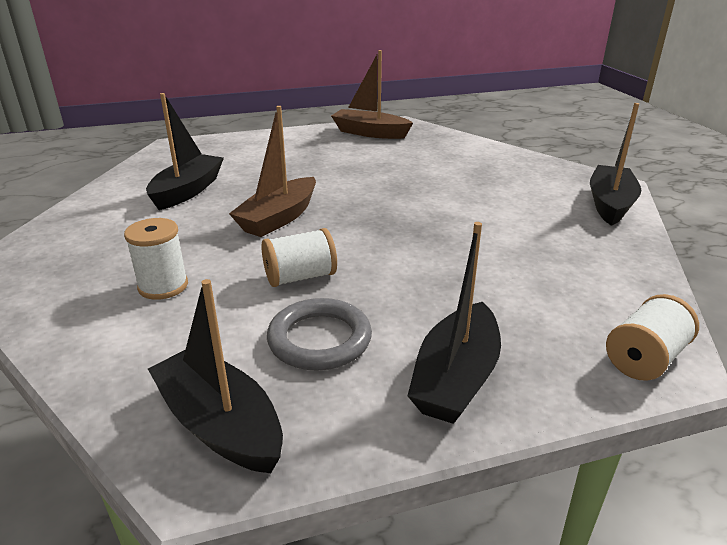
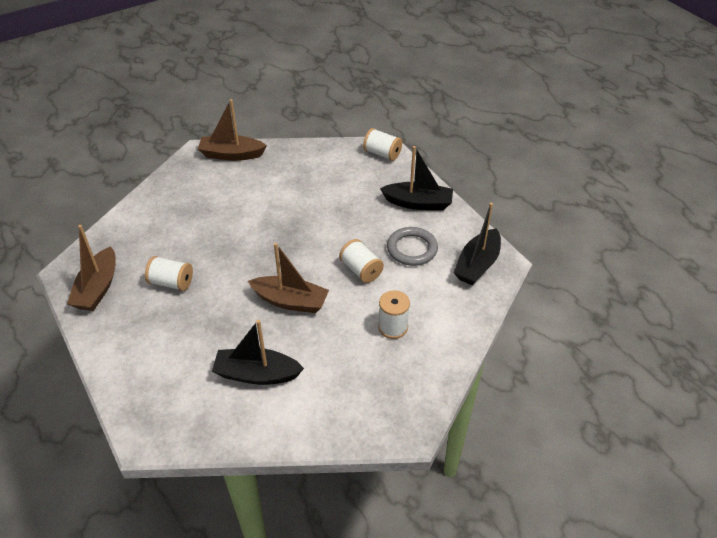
camera: 105 degrees left, 15 degrees up
(357, 160) = (171, 282): none -> white spool
(610, 204) = (231, 154): black boat -> brown boat

